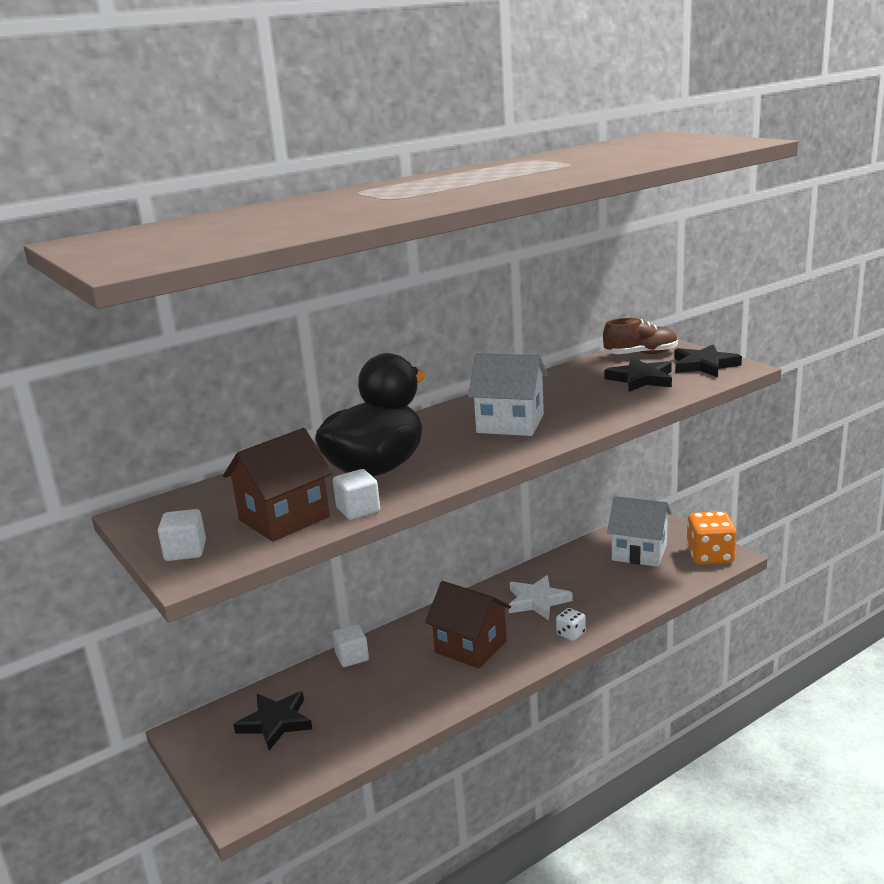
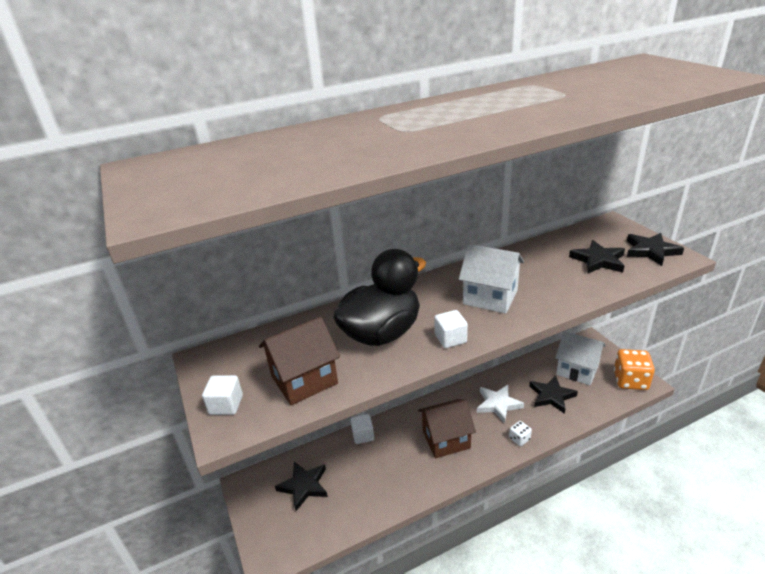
camera: 10 degrees right, 10 degrees up
(358, 510) = (360, 379): white cube -> white cube (450, 339)
(470, 647) = (446, 439): brown house -> brown house turned 60 degrees counterclockwise
(608, 584) = (551, 396): none -> black star
(641, 354) = (600, 233): brown shoe -> none

